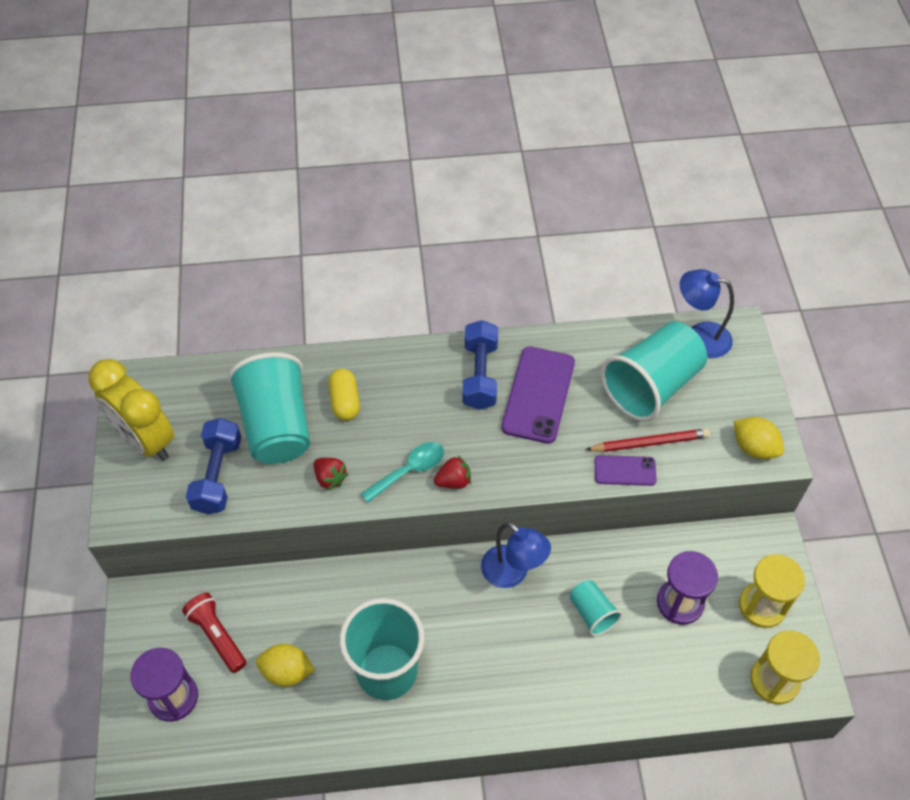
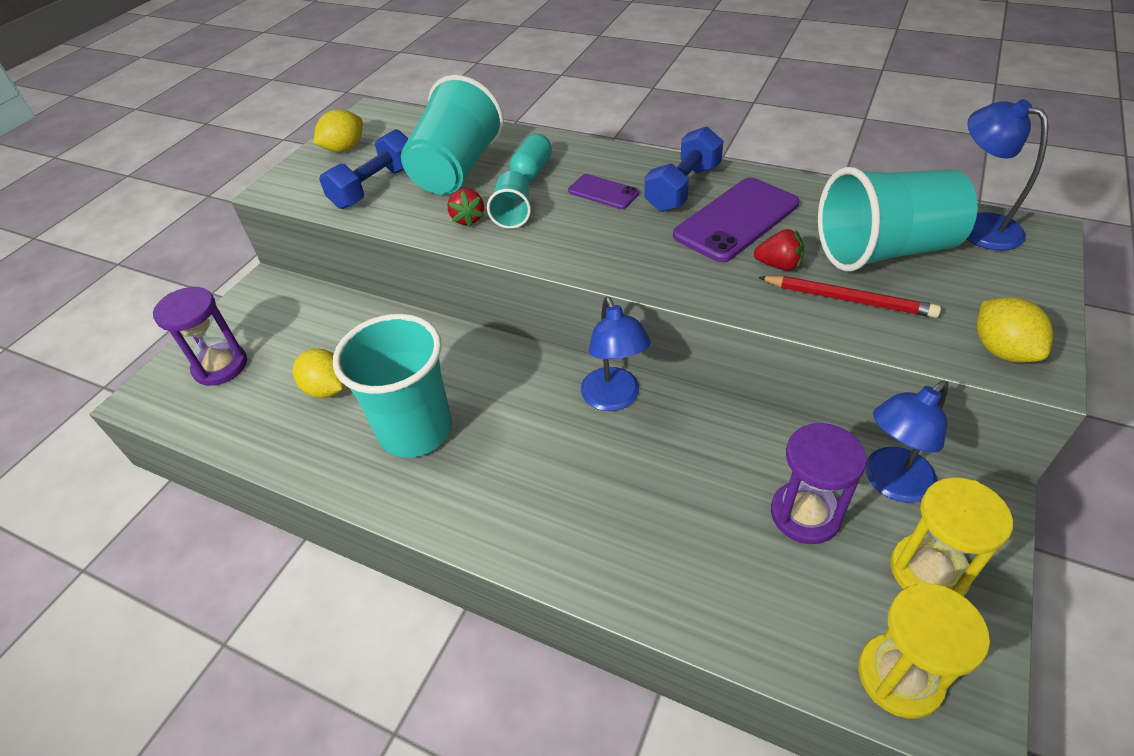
camera: 35 degrees right, 10 degrees down
(145, 440) = (344, 149): yellow clock -> yellow lemon
(217, 636) = (298, 336): red flashlight -> none
(345, 401) = (532, 171): yellow capsule -> turquoise capsule
(409, 471) = (548, 237): turquoise spoon -> none
(453, 481) = (586, 259): red strawberry -> red strawberry (778, 265)
(592, 613) = (681, 476): turquoise cup -> turquoise cup (513, 213)
(625, 470) = (797, 314): purple phone -> purple phone (603, 192)
(717, 554) = (890, 483): none -> blue lamp

